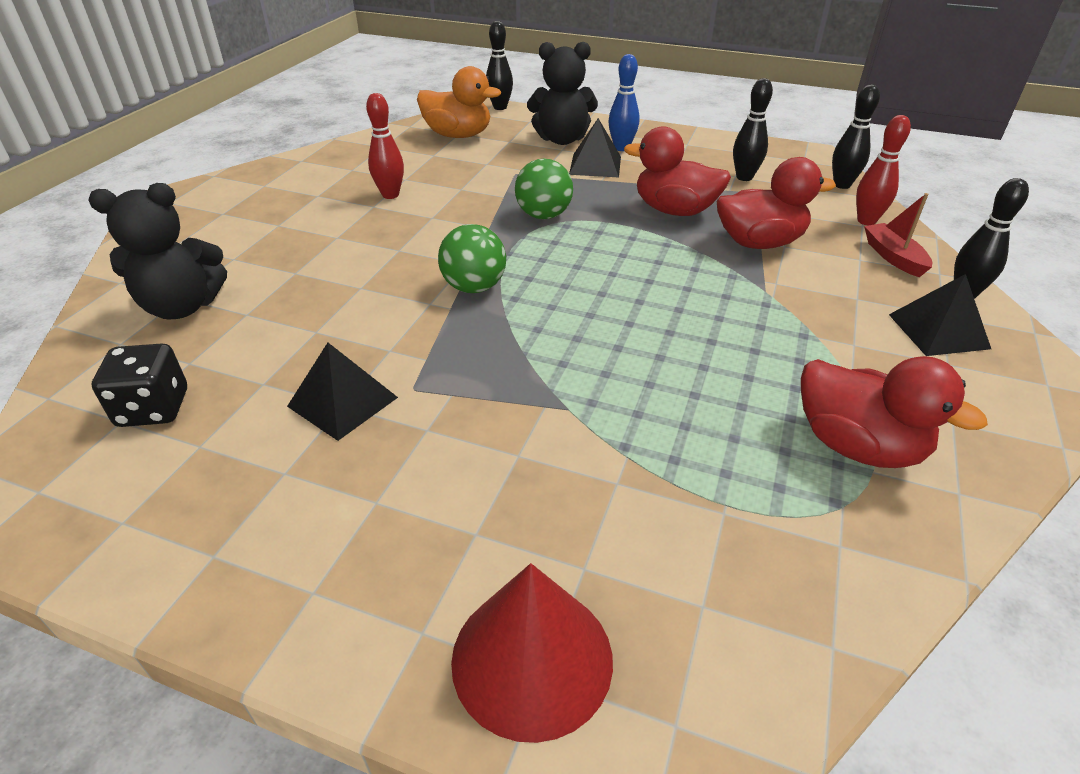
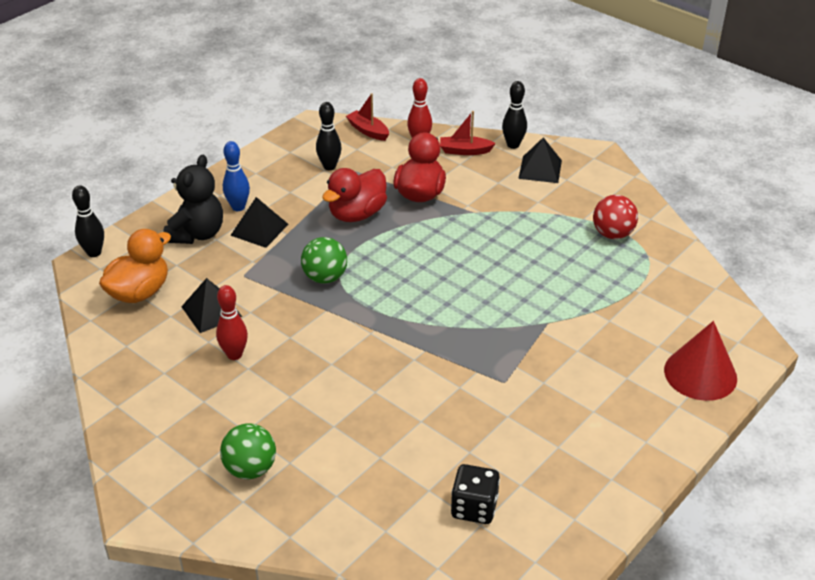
camera: 70 degrees left, 0 degrees up
(182, 307) = (351, 494): black teddy bear -> none
(342, 401) = (504, 415): black pyramid -> black pyramid (211, 311)
(474, 287) = (405, 334): green ball -> green ball (250, 469)
(842, 185) = (368, 131): black bowling pin -> red boat
(857, 446) = (612, 234): red duck -> red ball

